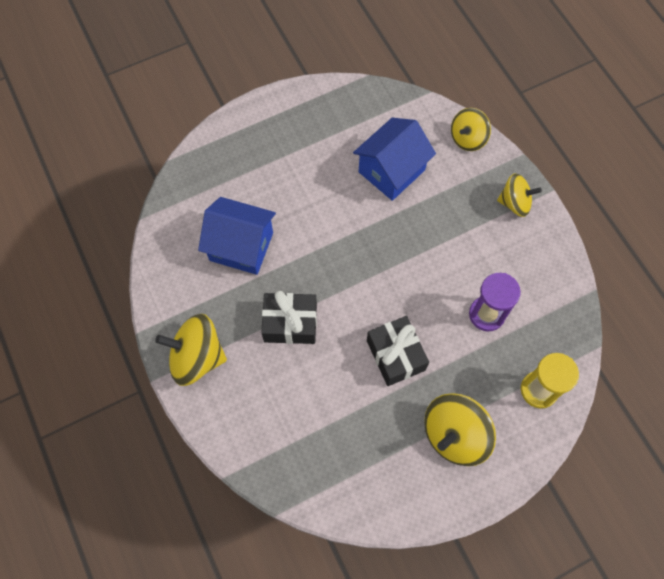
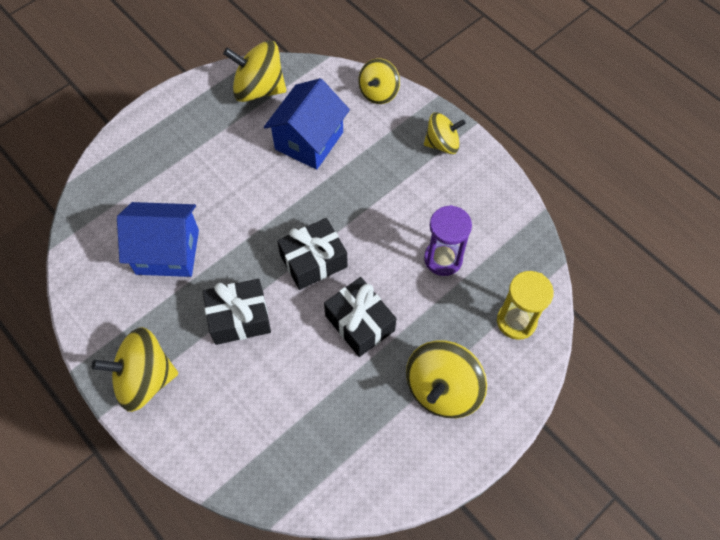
camera: 15 degrees left, 5 degrees down
(357, 109) = (259, 89): none -> yellow spinning top
(368, 287) = (313, 261): none -> black gift

